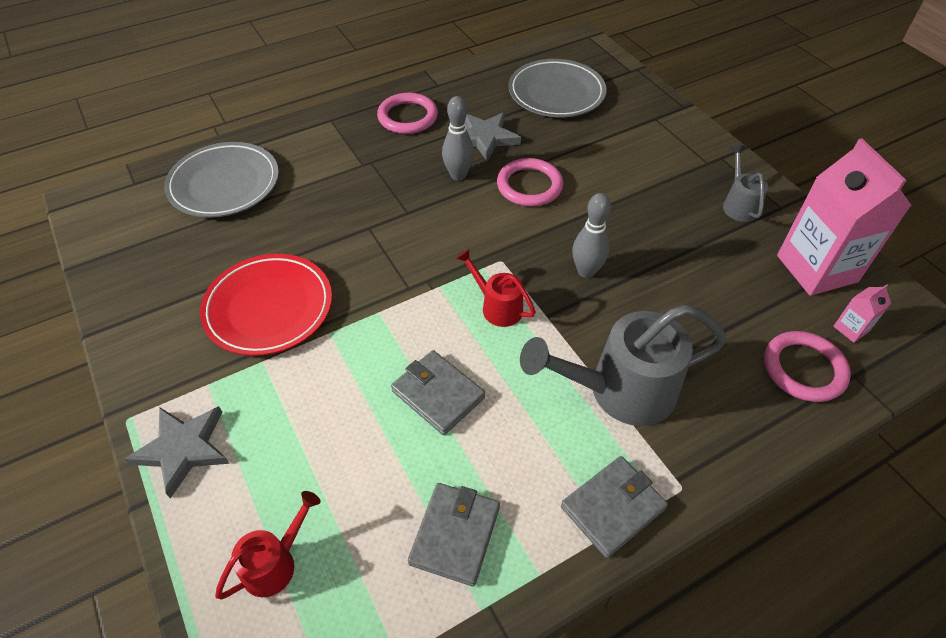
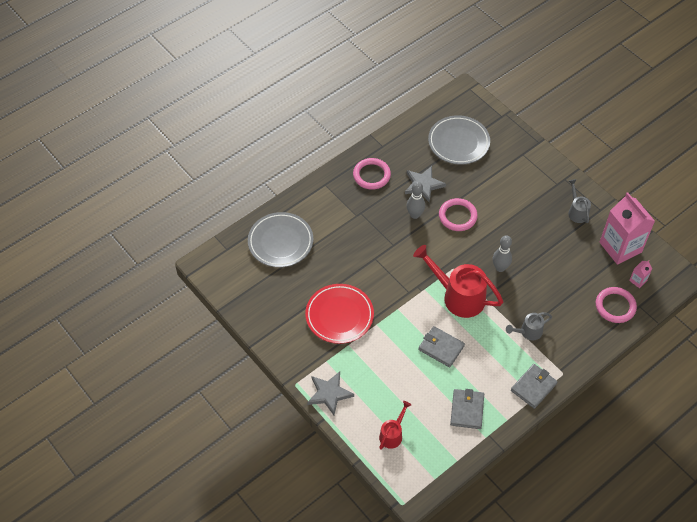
camera: 10 degrees left, 5 degrees up
(497, 306) = (458, 296): red watering can -> red watering can, size x1.93
(619, 391) = (528, 332): grey watering can -> grey watering can, size x0.52

